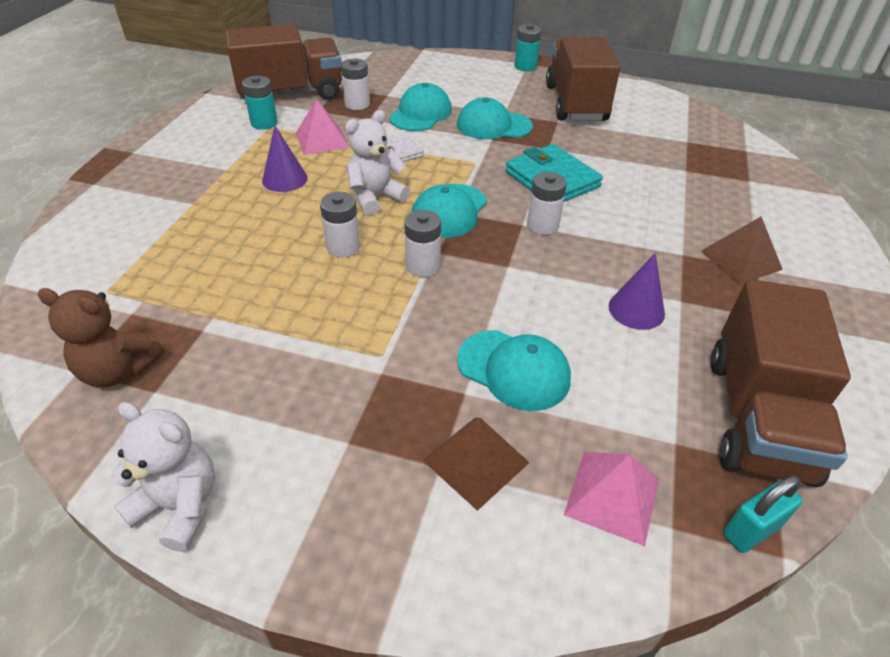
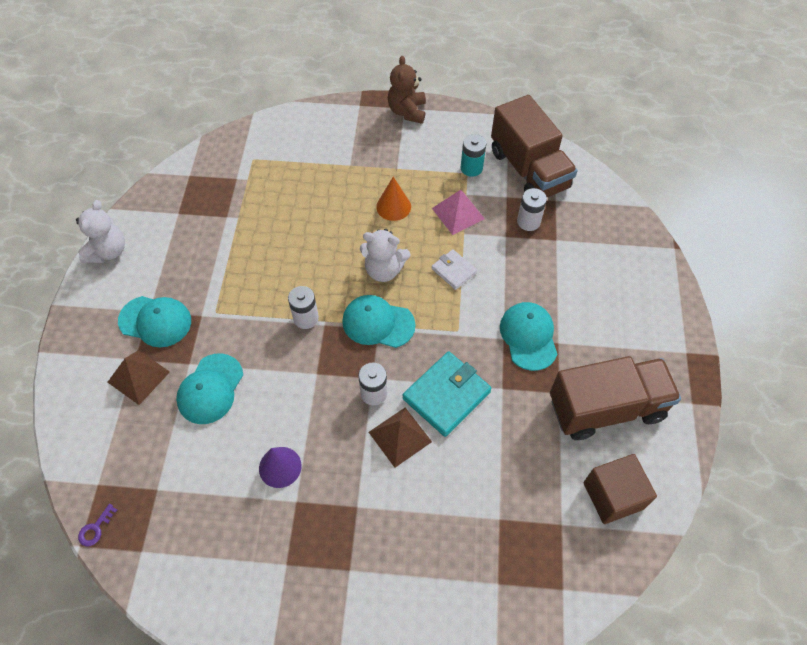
camera: 80 degrees right, 15 degrees up
(118, 370) = (191, 192): brown teddy bear -> brown teddy bear (407, 111)
(284, 179) = (393, 206): purple cone -> orange cone
(343, 247) = (318, 265): white battery -> none
(375, 197) = (384, 270): white teddy bear -> white teddy bear turned 150 degrees clockwise
(420, 114) = (529, 273): turquoise cap -> turquoise cap (155, 321)
(525, 66) = (676, 351): turquoise battery -> none
(612, 496) = (117, 451): pink pyramid -> none
(658, 114) = (613, 496): none -> brown cube
(741, 260) = (358, 557): brown pyramid -> brown pyramid (400, 436)
(750, 530) = (95, 529): turquoise padlock -> purple key
(757, 417) = (181, 545): brown truck -> none

